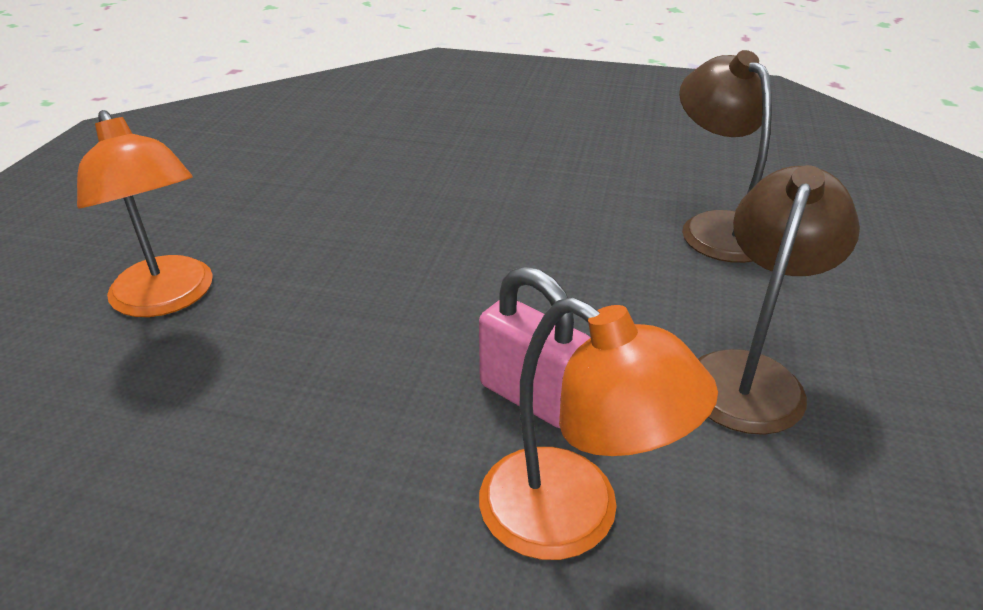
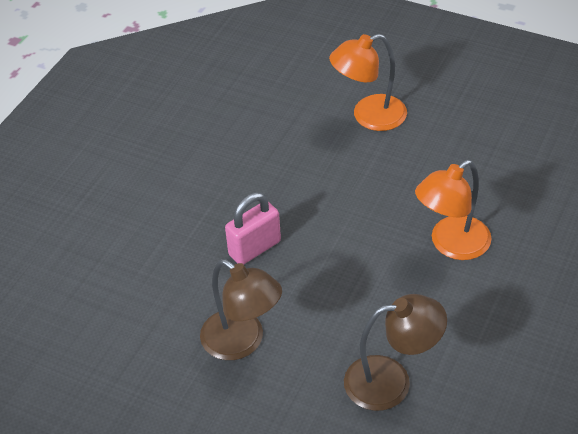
camera: 105 degrees right, 10 degrees up
(573, 518) = (181, 249): orange lamp -> orange lamp (451, 245)

